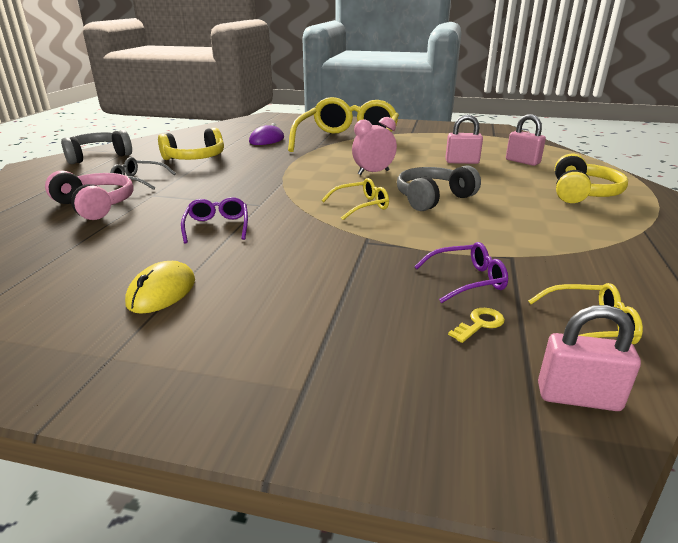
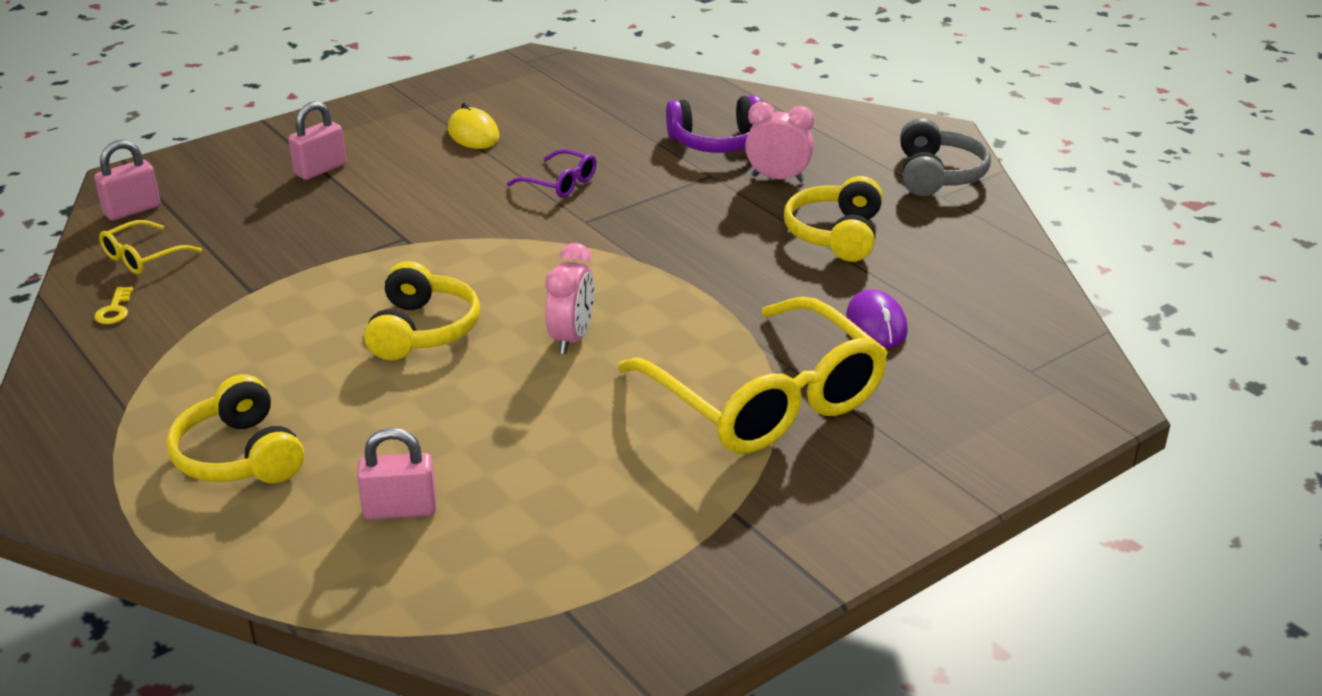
camera: 130 degrees right, 5 degrees up
(95, 206) = (717, 142): pink headphones -> purple headphones
(139, 180) = (778, 178): grey glasses -> pink clock
(361, 206) = (482, 274): yellow glasses -> none
(433, 198) = (423, 330): grey headphones -> yellow headphones
(462, 162) = (494, 445): pink padlock -> pink padlock (320, 170)
(466, 280) = (268, 247): purple glasses -> none
(479, 324) = (226, 220): yellow key -> yellow key (114, 310)

